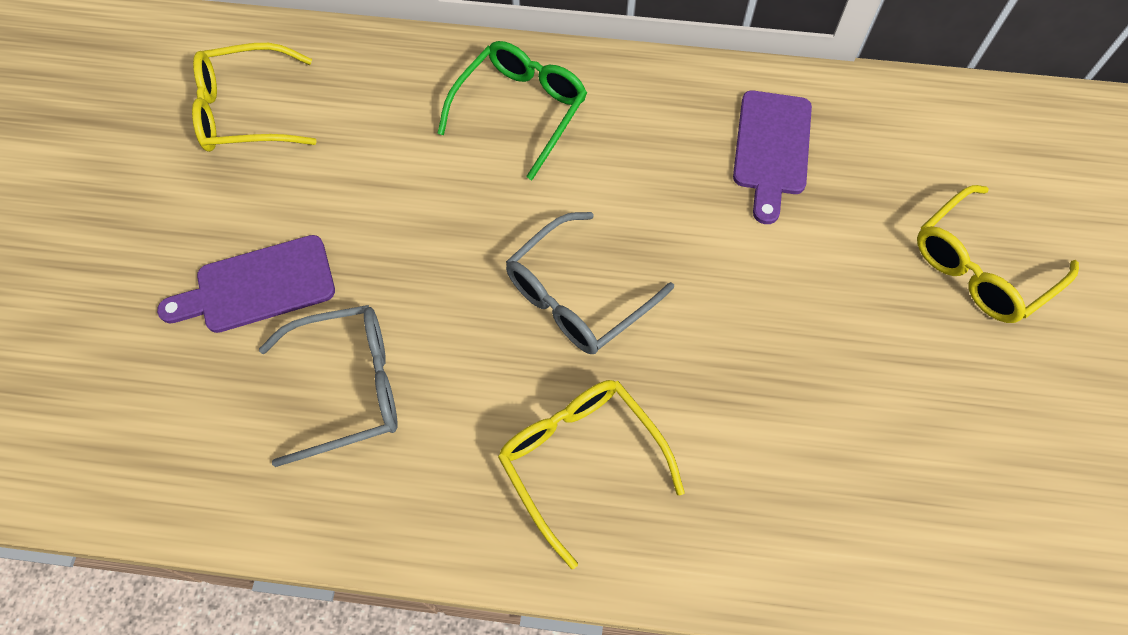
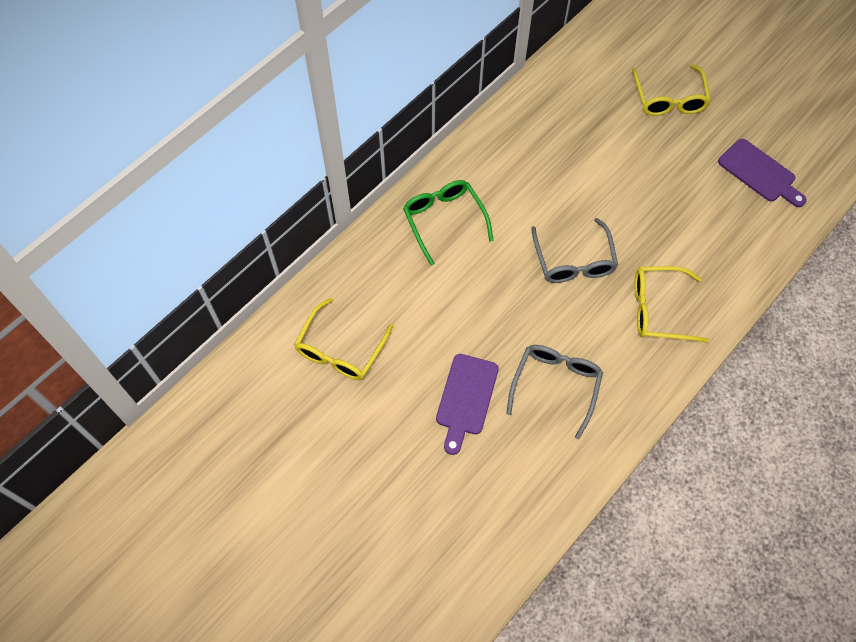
camera: 55 degrees left, 0 degrees up
(771, 148) = (550, 131): purple cutting board -> purple cutting board (759, 173)

